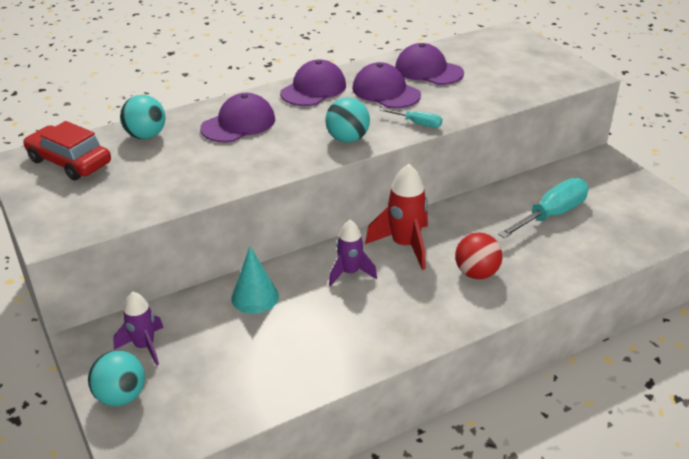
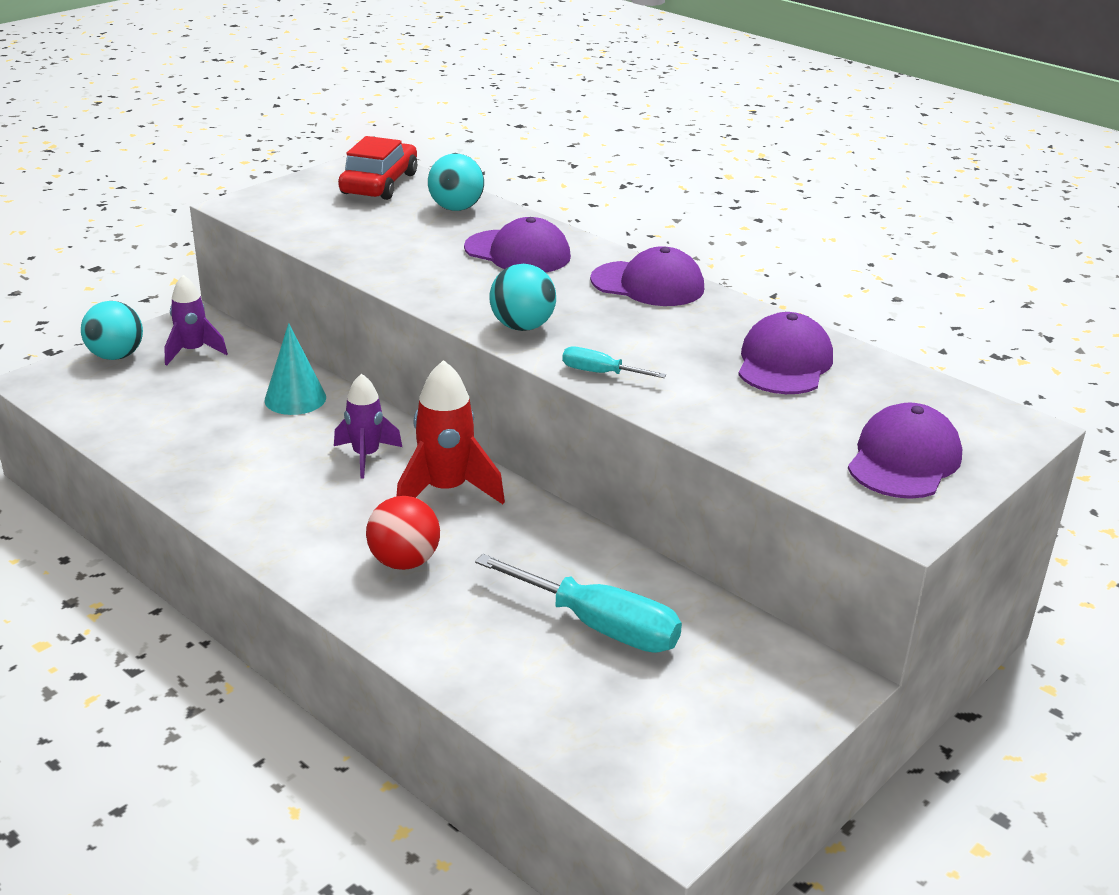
camera: 70 degrees right, 5 degrees down
(386, 91) = (682, 337): purple cap -> purple cap (904, 460)
(418, 124) = (600, 373): turquoise screwdriver -> turquoise screwdriver turned 105 degrees clockwise

